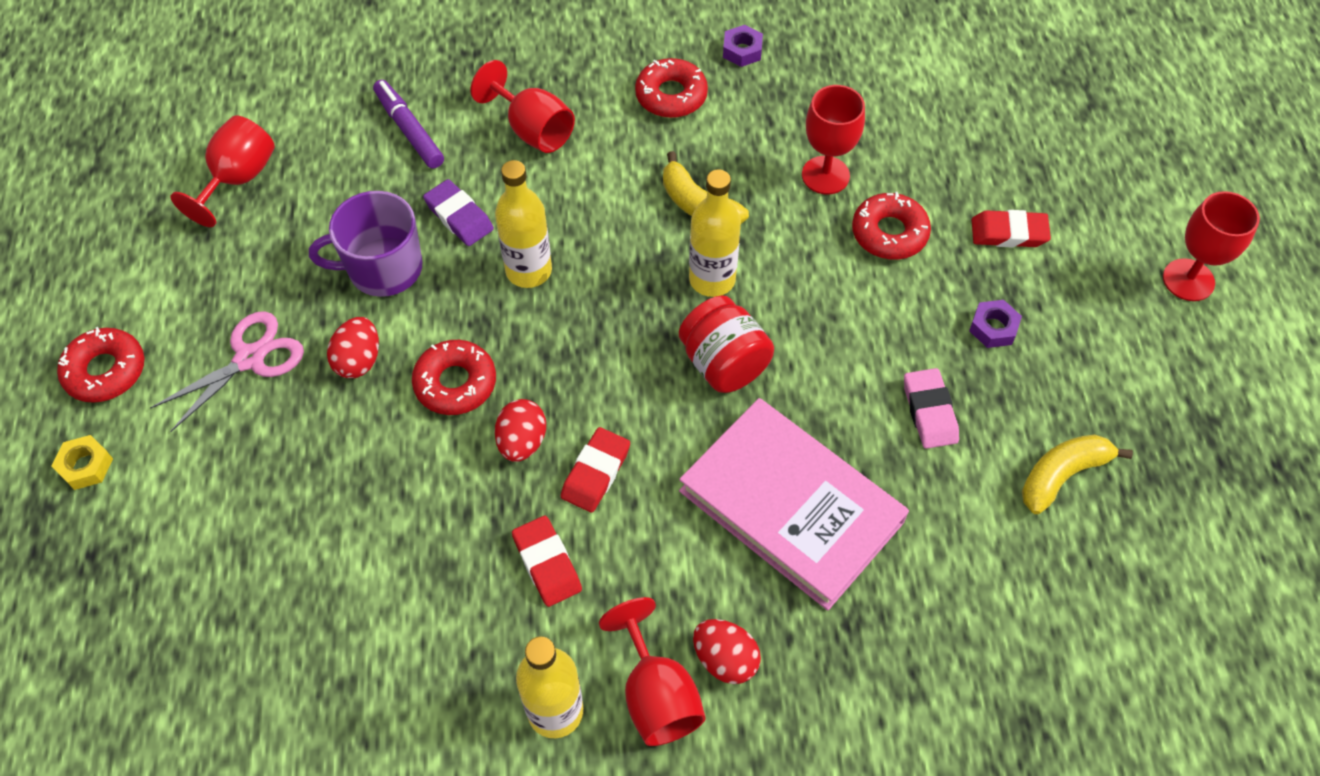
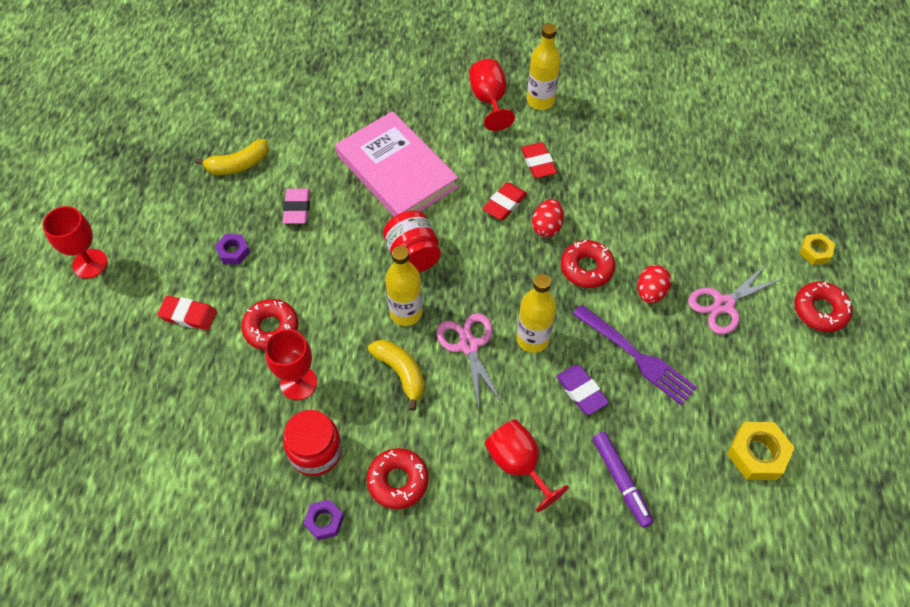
camera: 170 degrees left, 0 degrees up
(238, 179) = (757, 454): red goblet -> yellow nut
(383, 268) = (637, 357): purple mug -> purple fork
(615, 250) = (469, 345): none -> pink scissors
(725, 659) = (452, 109): red egg -> none
(776, 109) = (316, 451): none -> red jar

